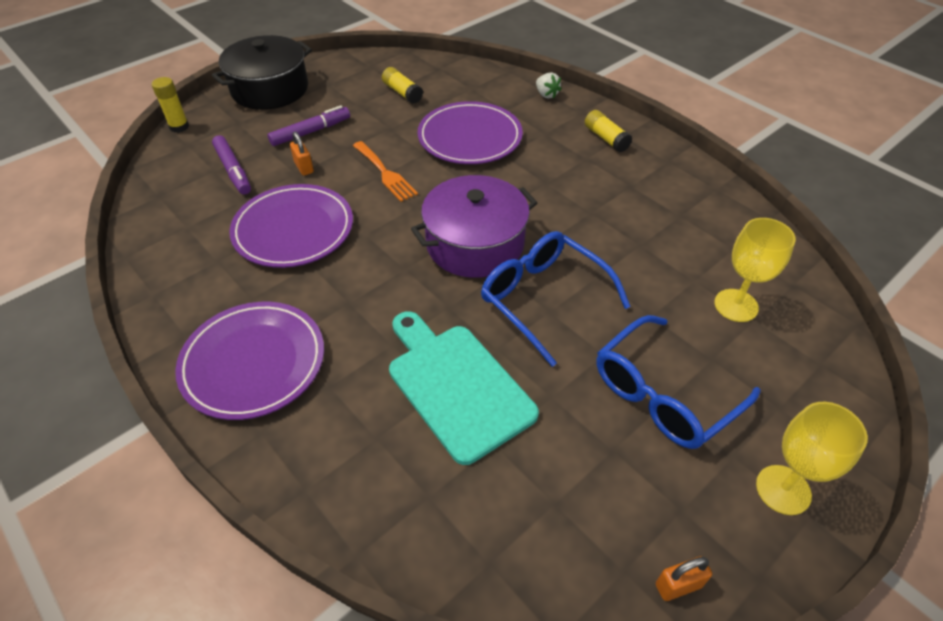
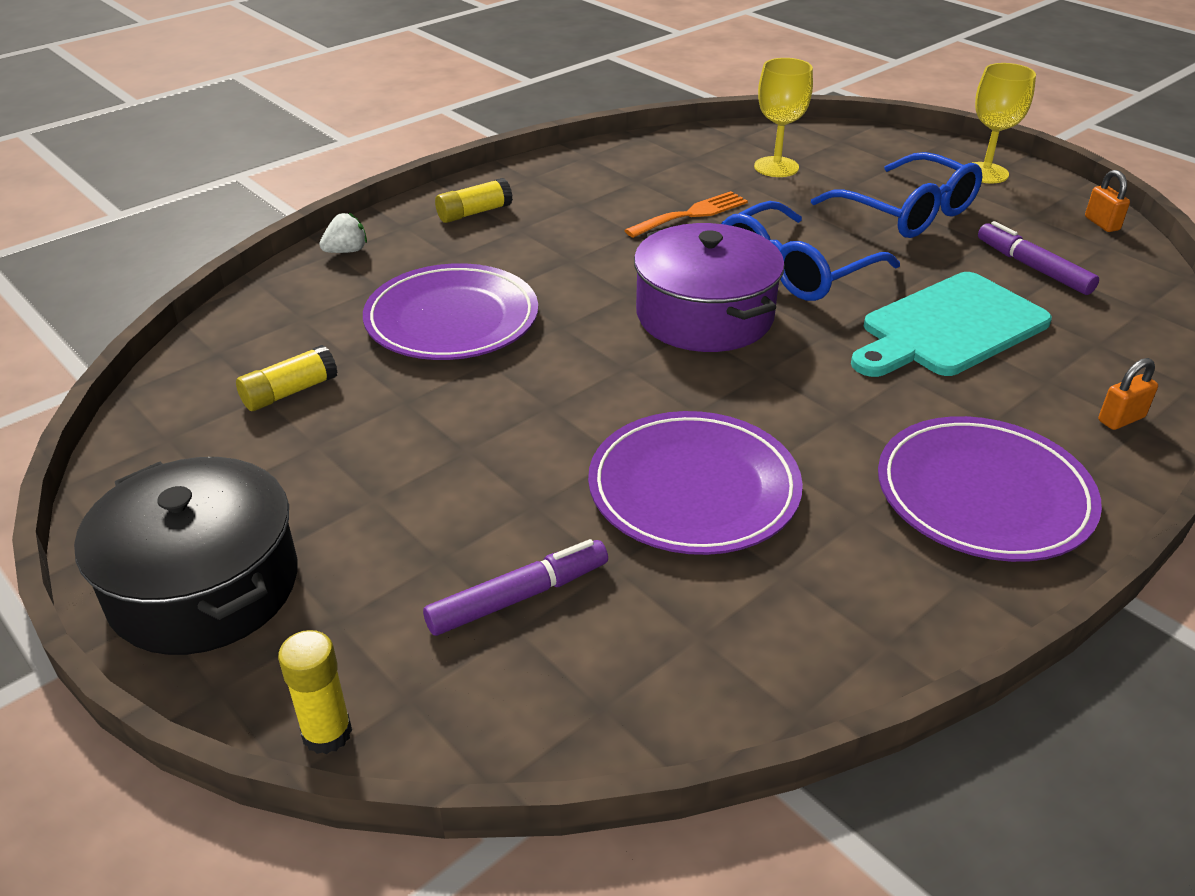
camera: 90 degrees left, 10 degrees down
(304, 167) = (517, 496): orange padlock -> orange padlock (1121, 419)
(311, 132) = (398, 500): purple marker -> purple marker (1033, 267)
(385, 173) = (541, 399): orange fork -> orange fork (691, 214)

